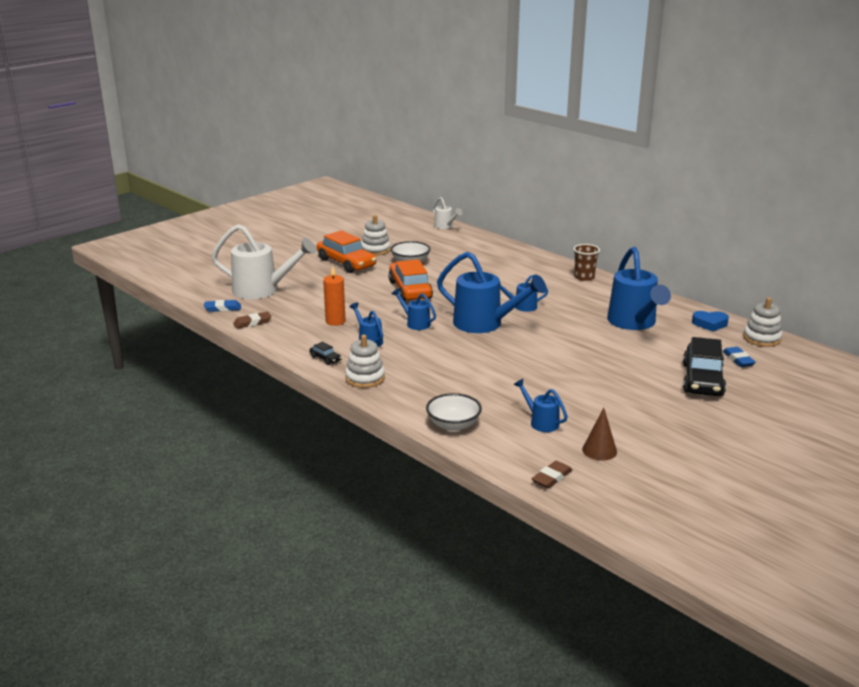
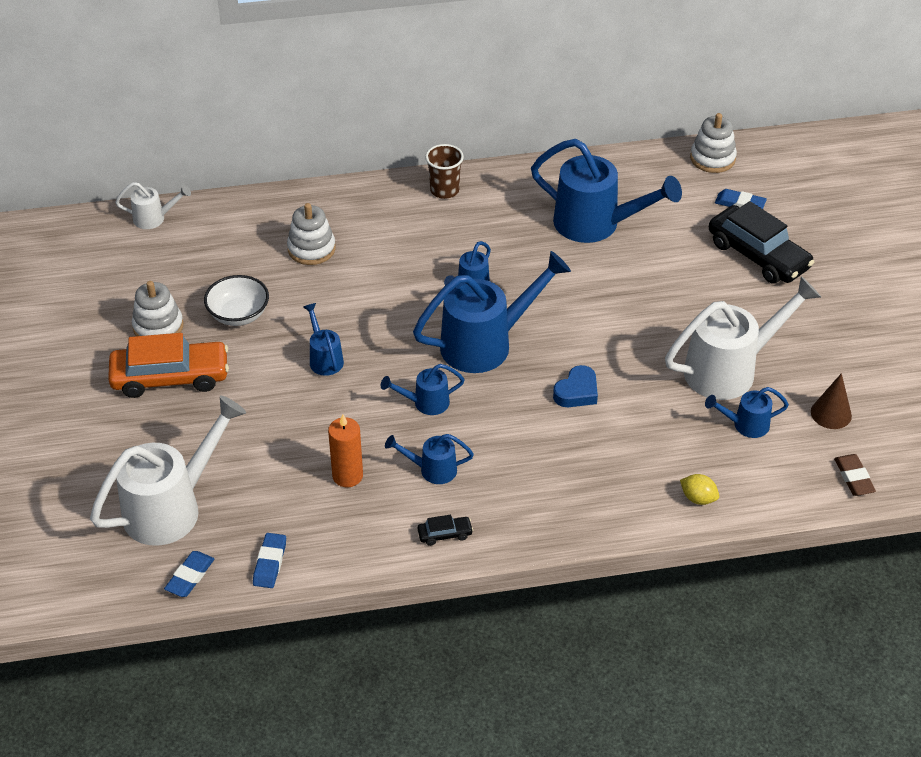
camera: 55 degrees left, 20 degrees up
(252, 323) = (270, 563): brown eraser -> blue eraser
(365, 378) = (528, 521): white stacking toy -> white stacking toy (311, 249)
(410, 290) = (324, 359): orange car -> blue watering can
(453, 425) = (698, 498): white bowl -> yellow lemon
(581, 401) = (729, 370): none -> white watering can
(710, 324) = (649, 172): blue heart -> blue heart (577, 392)

